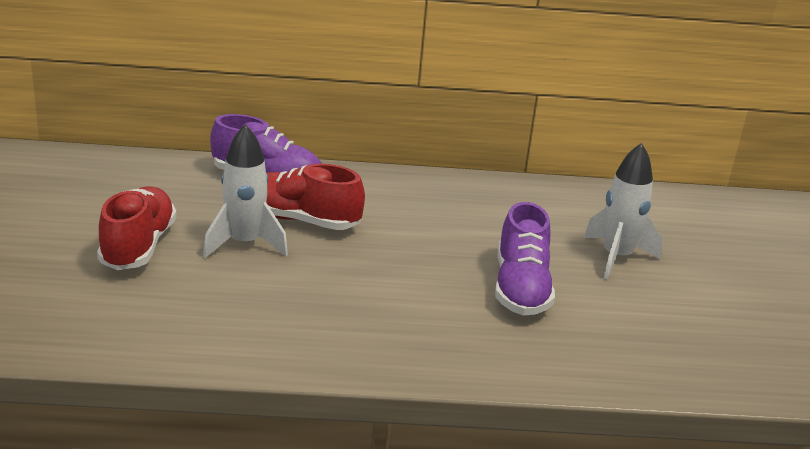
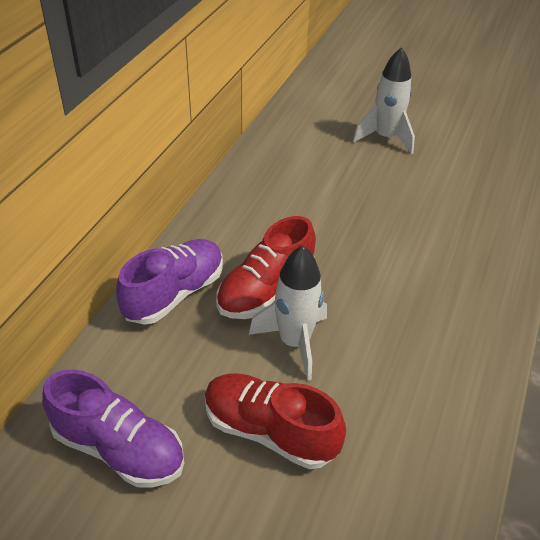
camera: 65 degrees left, 15 degrees up
(521, 288) = (415, 197): purple shoe -> purple shoe (119, 448)

